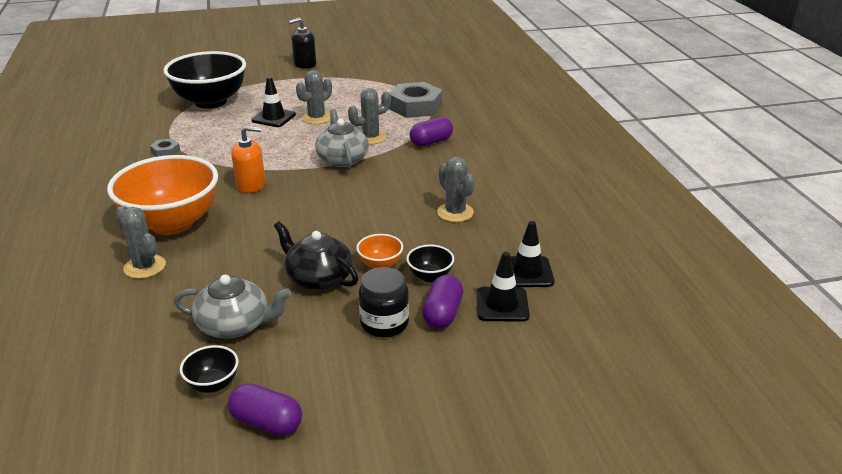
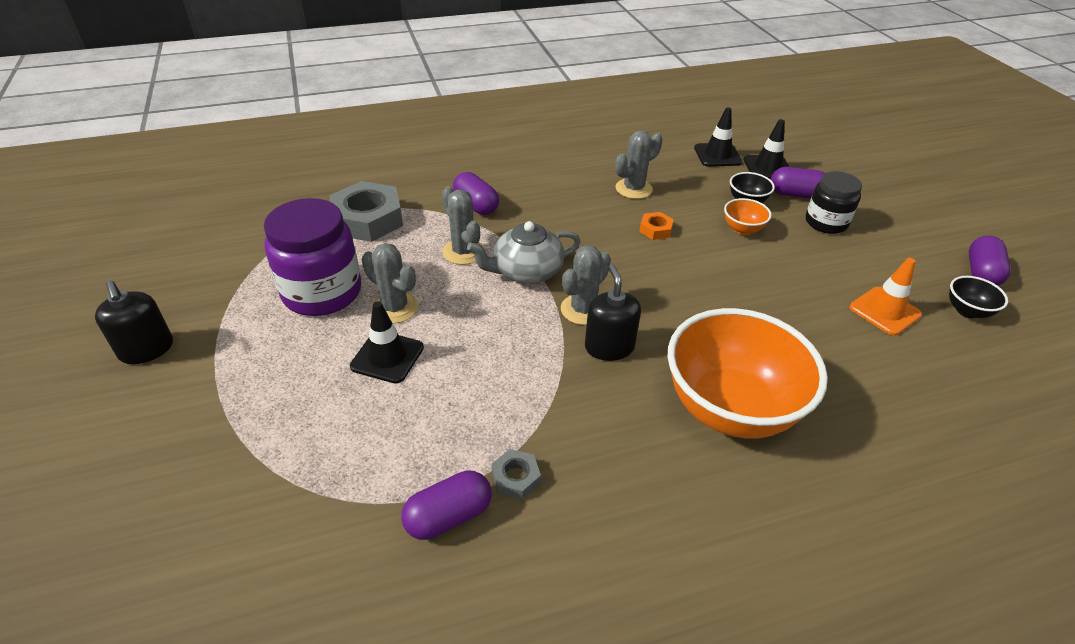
camera: 95 degrees left, 10 degrees up
(145, 267) = (834, 410): grey cactus -> grey cactus (583, 309)
(154, 135) = (449, 516): none -> purple capsule
(210, 102) = (299, 461): black bowl -> none
(235, 325) = (884, 311): grey teapot -> orange traffic cone
(251, 185) = (609, 347): orange soap dispenser -> black soap dispenser
(318, 278) = (783, 266): black teapot -> none
(338, 98) = (322, 292): none -> purple jar
(387, 217) = (655, 229): none -> orange nut

